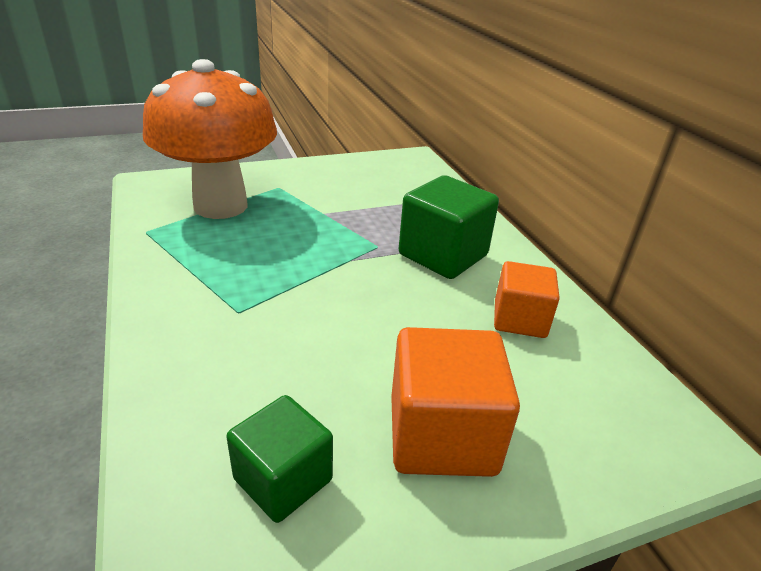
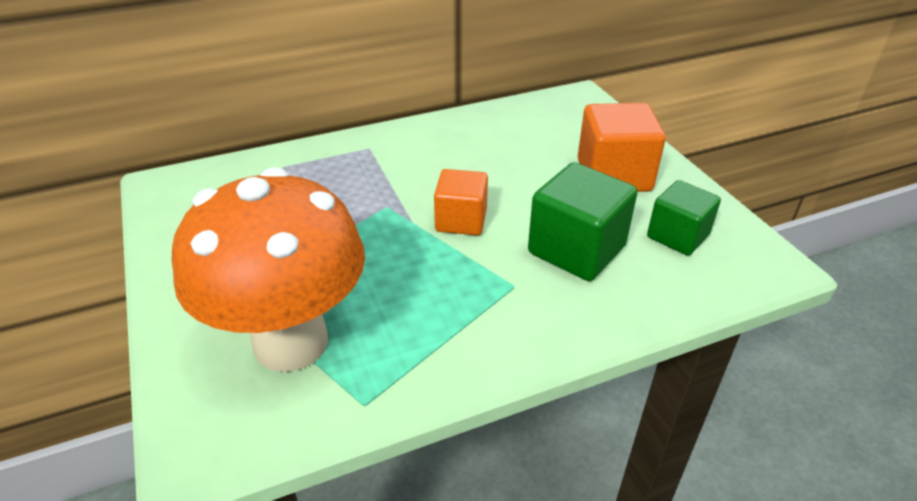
camera: 90 degrees left, 5 degrees up
(443, 255) = (399, 169): green cube -> green cube (576, 250)
(519, 319) = (487, 138): orange cube -> orange cube (461, 220)

